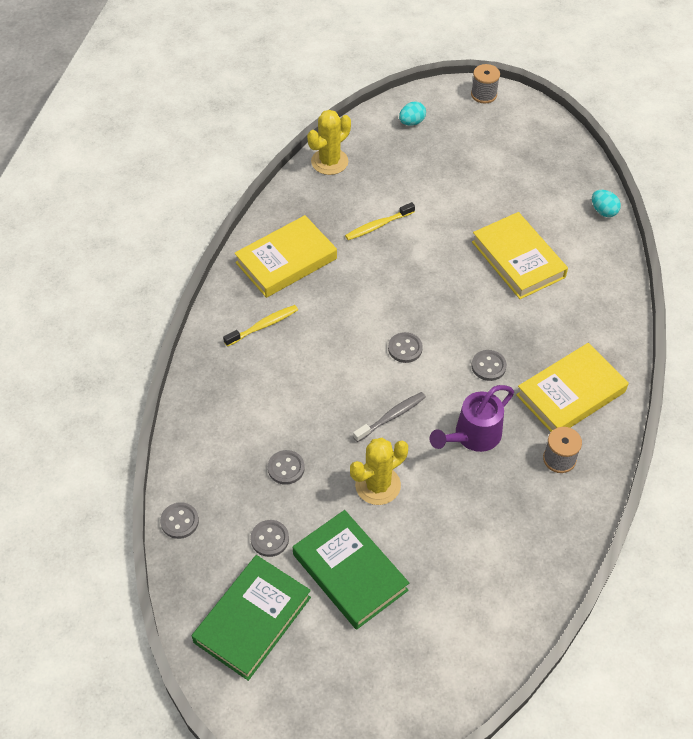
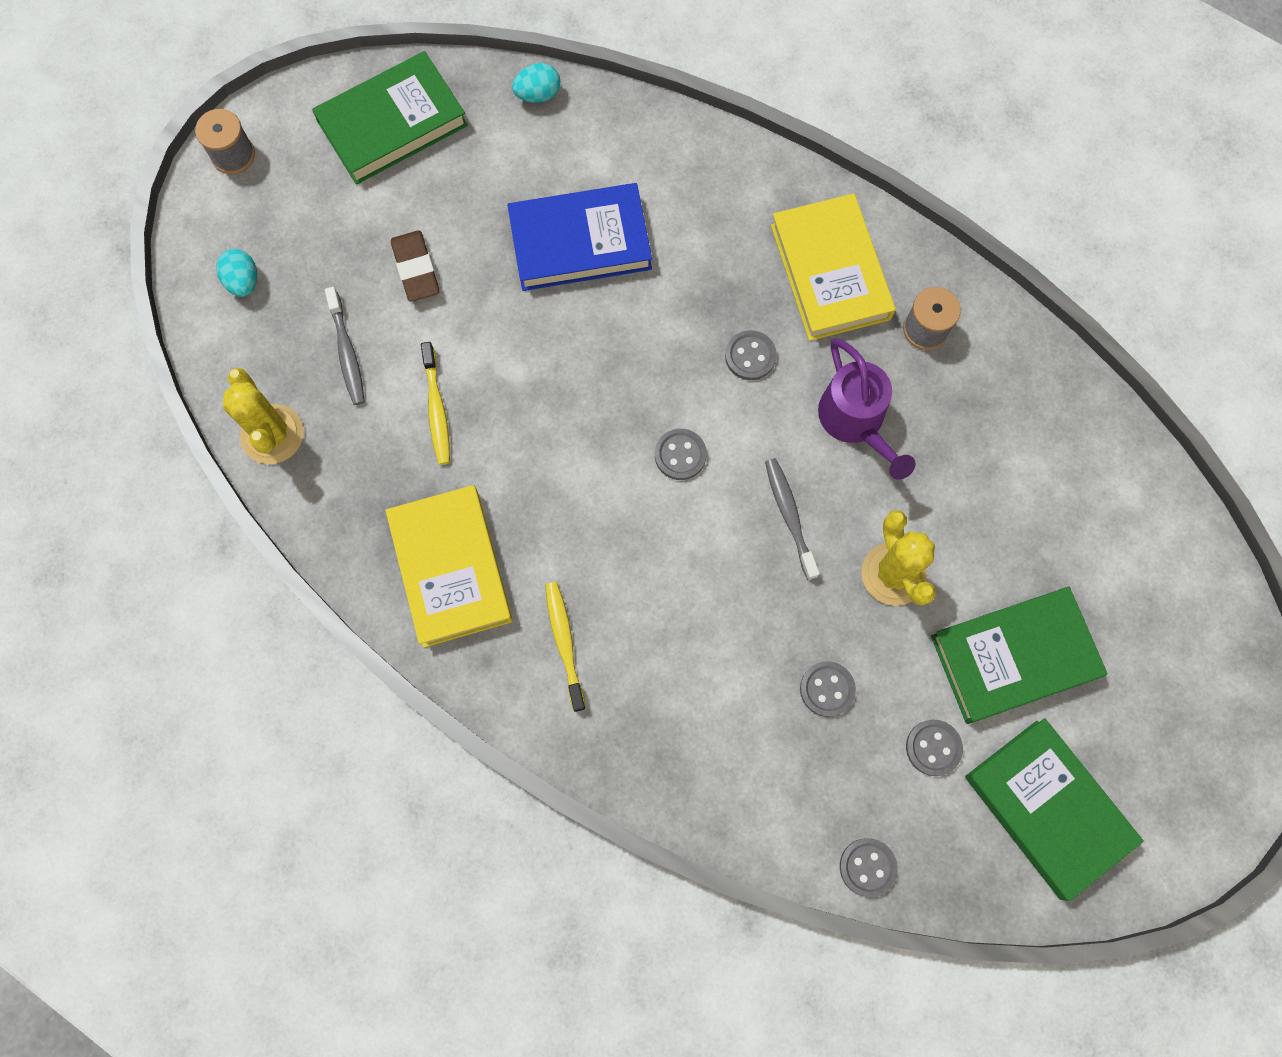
camera: 70 degrees left, 20 degrees up
(392, 177) = (347, 352): none -> grey toothbrush
(458, 190) = (416, 269): none -> brown eraser
(518, 259) = (580, 242): yellow book -> blue book
(543, 153) = (392, 123): none -> green book

